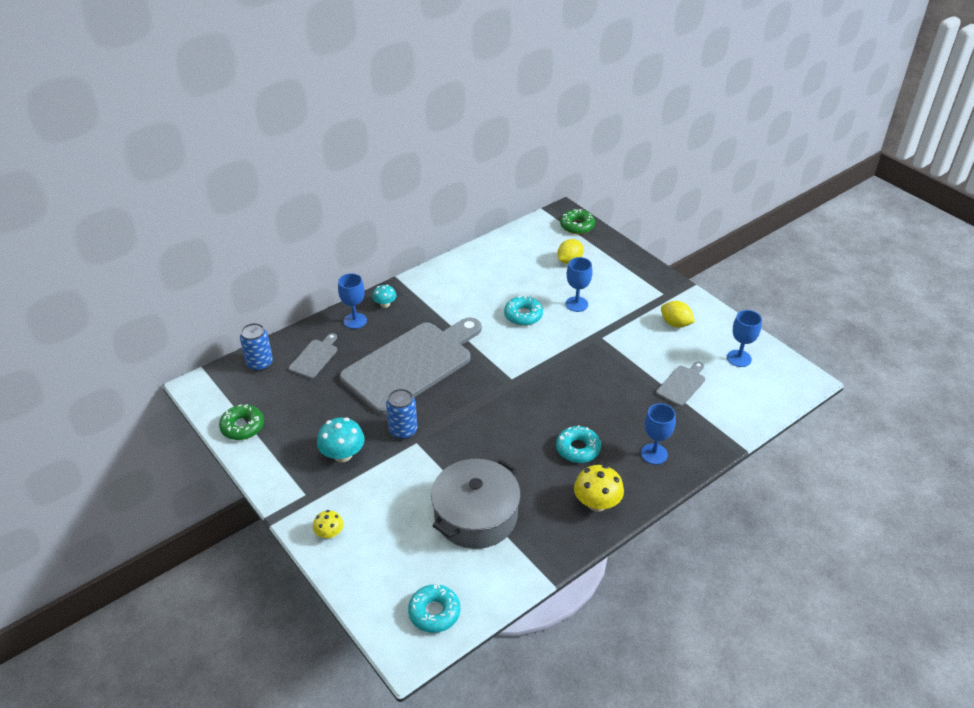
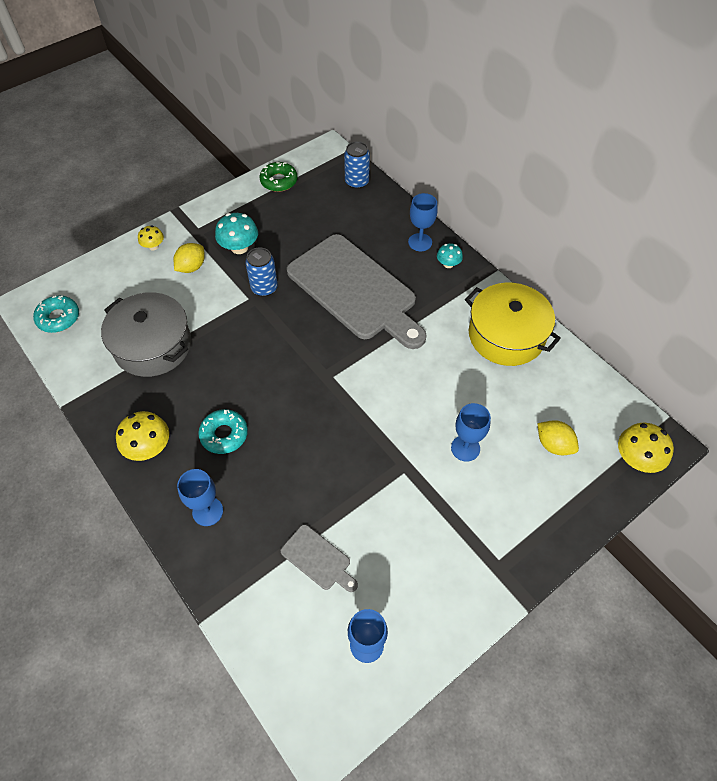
camera: 90 degrees right, 15 degrees up
(315, 357) = (365, 217): grey cutting board -> none
(467, 276) = (506, 335): none -> yellow pot
(523, 315) = (439, 390): turquoise donut -> none
(577, 226) = (636, 459): green donut -> yellow mushroom
(675, 324) = (435, 567): yellow lemon -> yellow lemon (191, 267)

